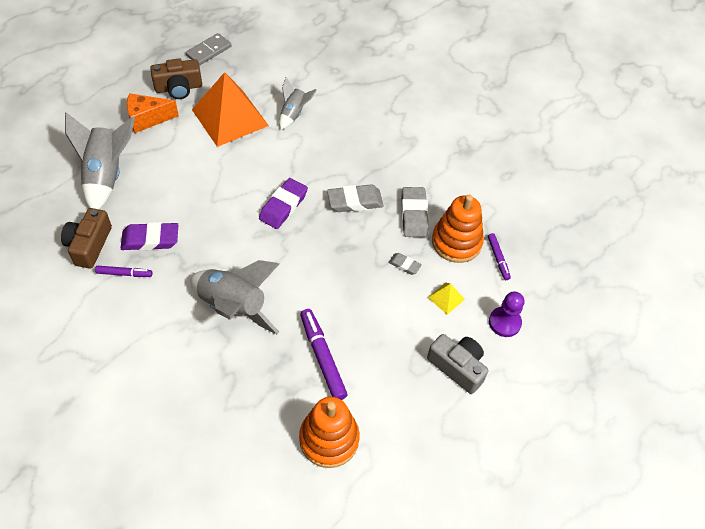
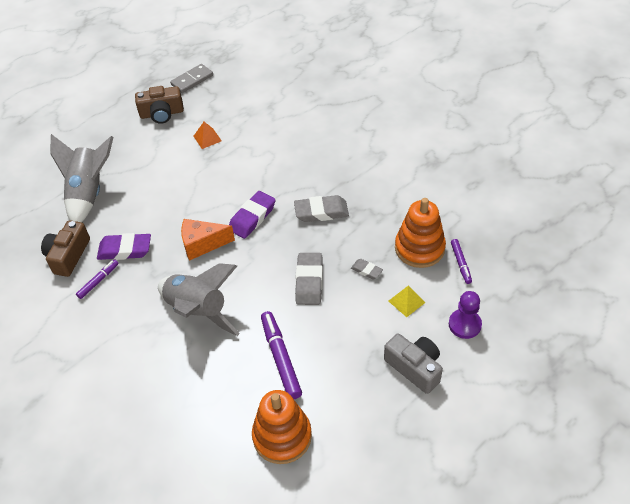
camera: 10 degrees right, 5 degrees down
(124, 274) = (98, 281): purple marker -> purple marker turned 60 degrees counterclockwise
(147, 119) = (131, 142): orange cheese -> orange cheese (202, 244)
(230, 117) = (207, 138): orange pyramid -> orange pyramid, size x0.40
(294, 114) = (268, 134): grey rocket -> none
(414, 215) = (378, 223): grey eraser -> grey eraser (309, 281)

